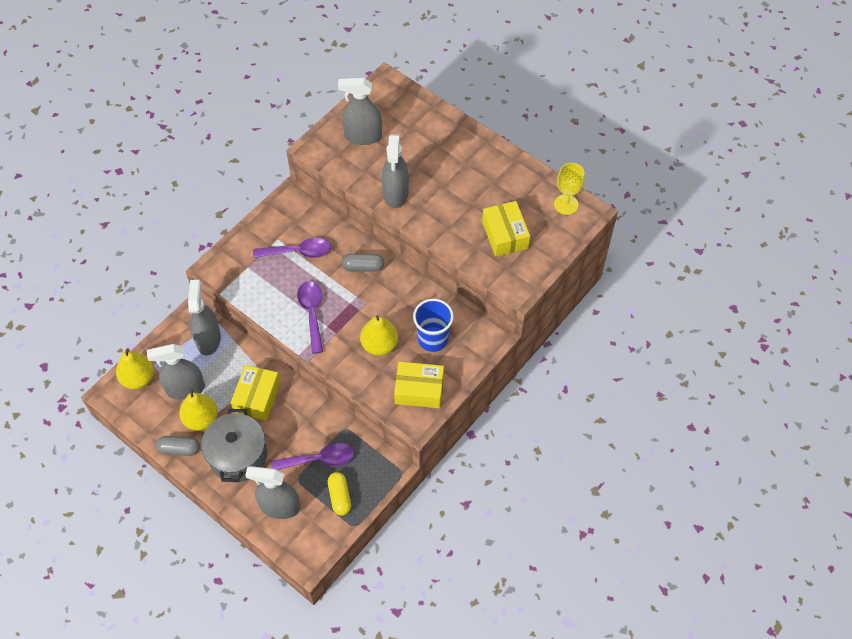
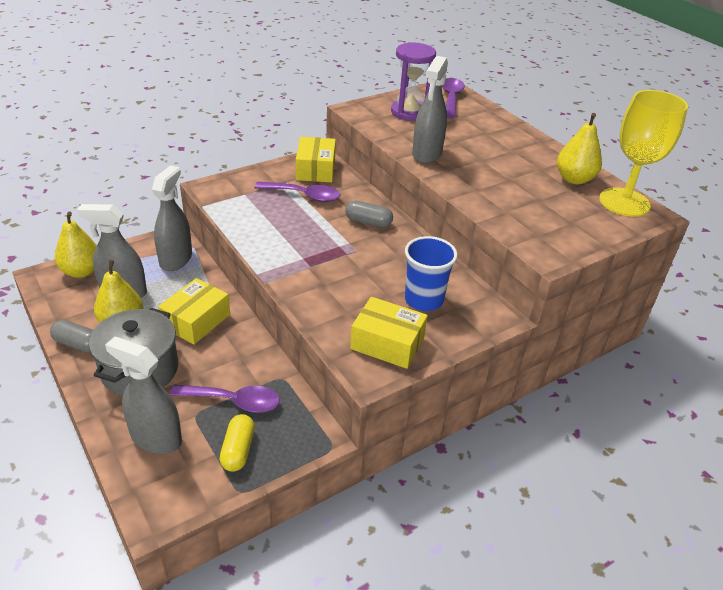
camera: 15 degrees right, 20 degrees down
(312, 313) = (292, 244): purple spoon -> purple spoon (451, 98)
(363, 136) = (409, 112): grey spray bottle -> purple hourglass
(379, 345) = (356, 289): yellow pear -> yellow pear (574, 179)
(505, 235) = (543, 209): yellow box -> yellow box (315, 169)
(566, 204) = (624, 202): yellow goblet -> yellow goblet, size x1.66

